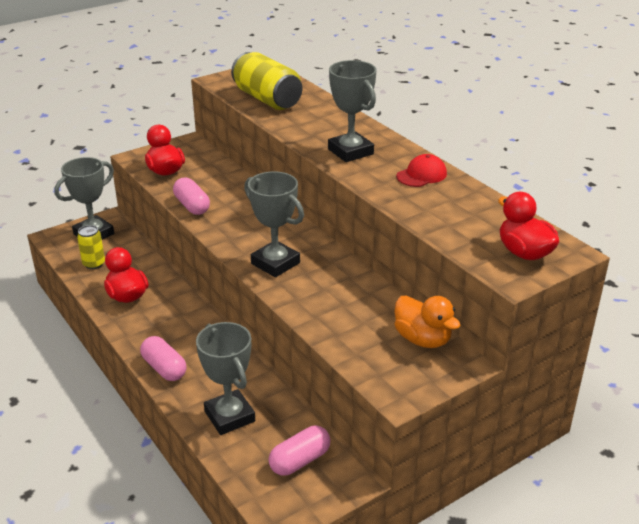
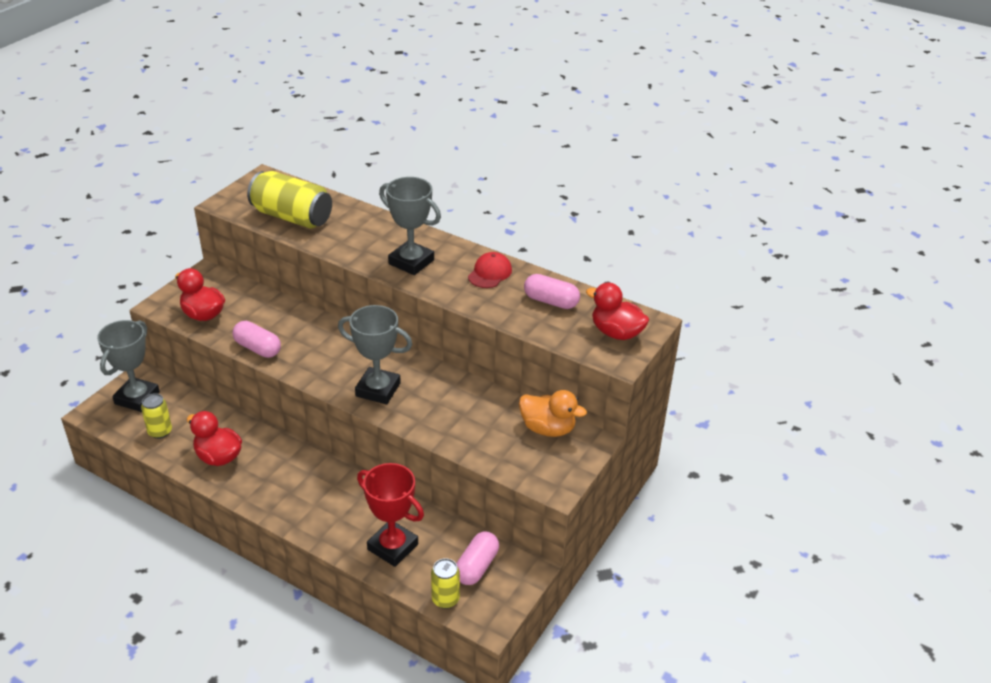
camera: 25 degrees left, 5 degrees up
(164, 368) = (303, 520): pink capsule -> pink capsule (551, 301)
(229, 416) = (393, 547): grey trophy -> red trophy
(250, 482) = (445, 599): none -> yellow can

